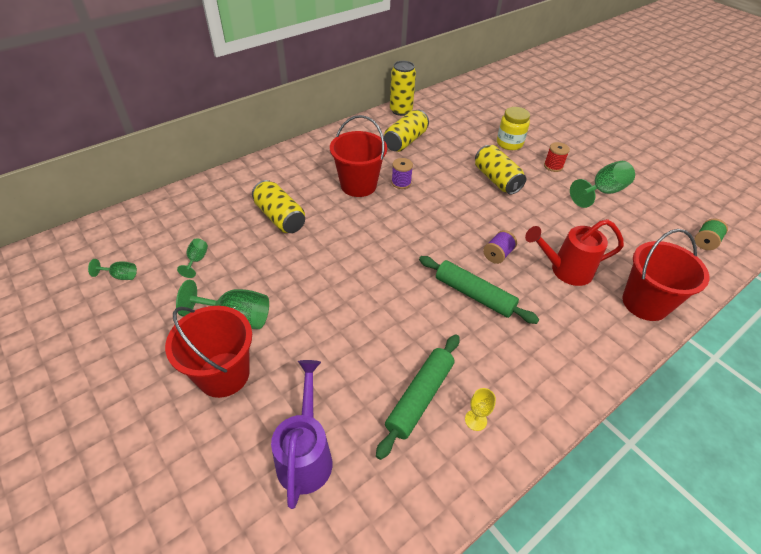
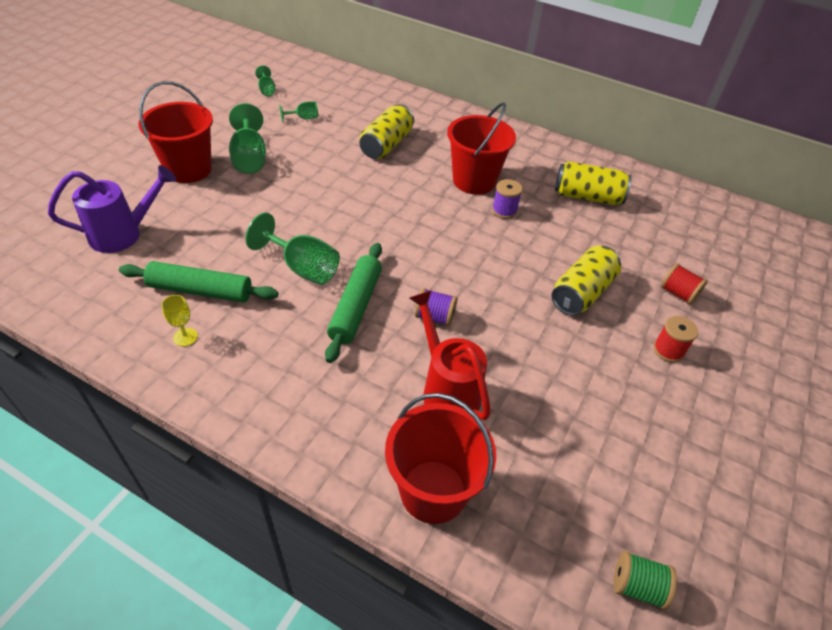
camera: 65 degrees right, 0 degrees up
(401, 110) = (647, 179): yellow can -> none
(509, 143) = (678, 293): yellow jar -> red spool
(602, 192) = (656, 420): green goblet -> green goblet (302, 268)

